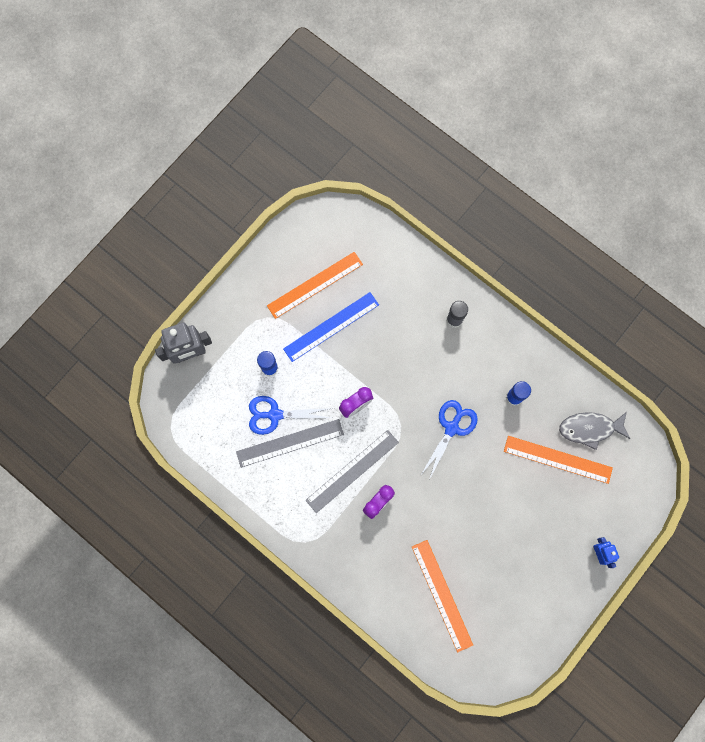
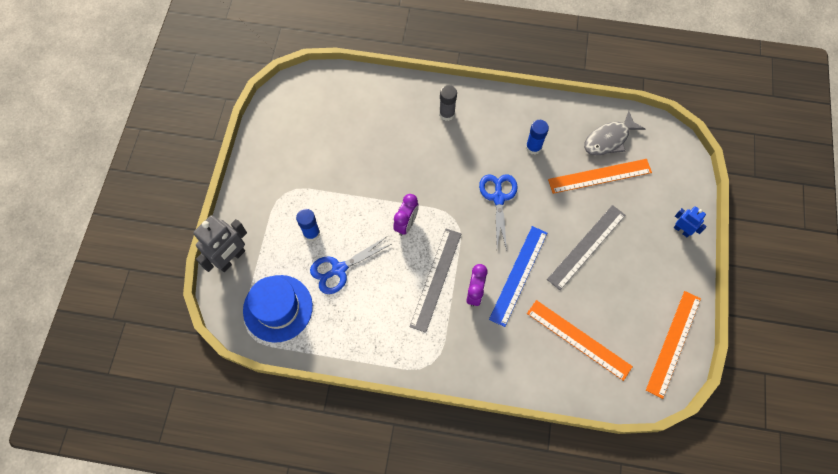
camera: 30 degrees left, 10 degrees down
(206, 420) = (278, 308): none -> blue hat
(290, 443) = (366, 286): grey ruler -> grey ruler (586, 246)
(315, 285) = (312, 146): orange ruler -> orange ruler (673, 343)
(331, 327) = (346, 172): blue ruler -> blue ruler (518, 275)

